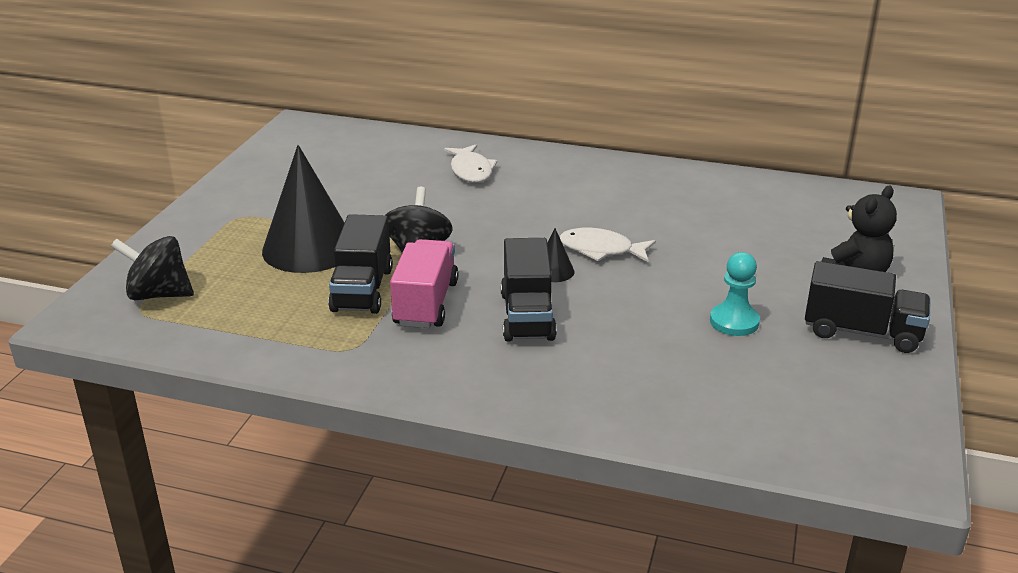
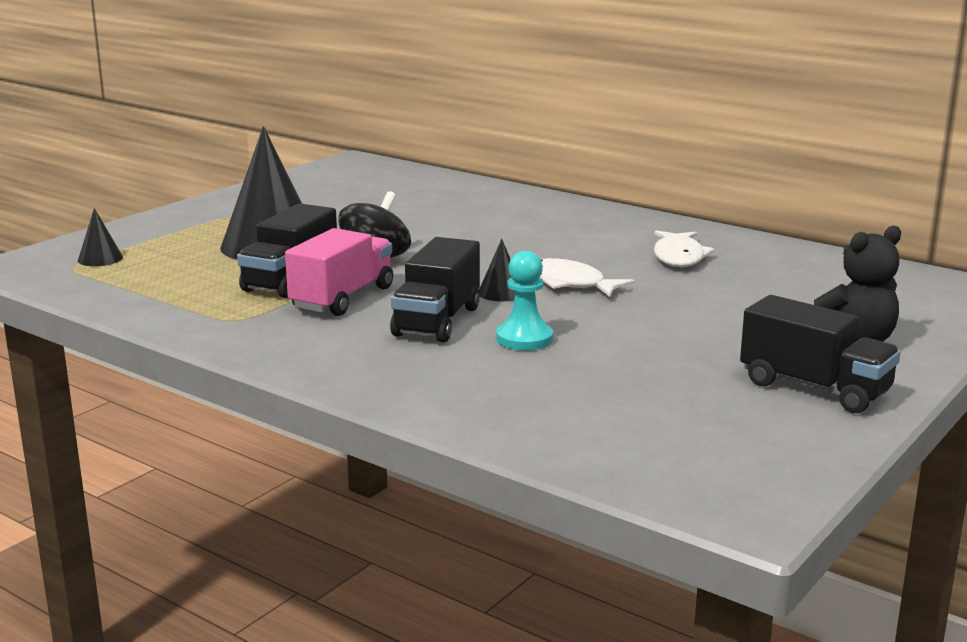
camera: 20 degrees right, 10 degrees down
(158, 294) = (100, 259): black spinning top -> black cone
(471, 171) = (492, 210): white fish -> white fish (679, 257)
(734, 322) = (665, 358): turquoise pawn -> turquoise pawn (524, 339)

